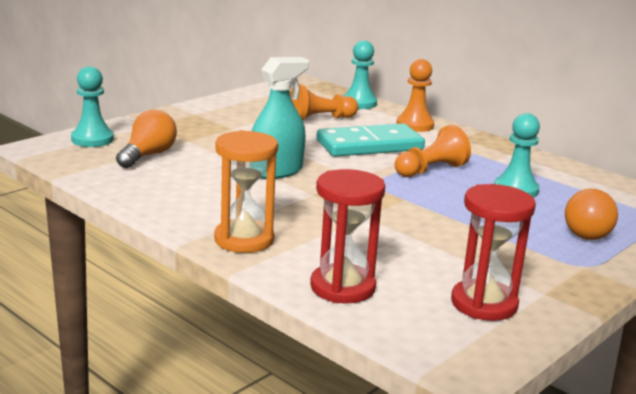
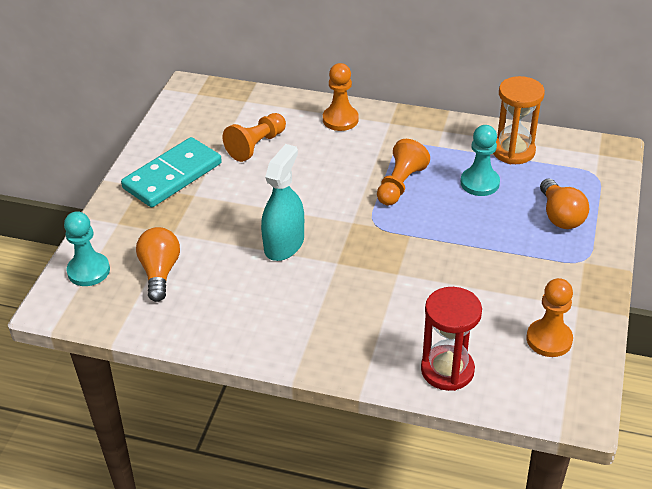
camera: 25 degrees left, 20 degrees up
(244, 239) = (335, 349): orange hourglass -> orange hourglass (513, 151)
(359, 103) = (268, 103): turquoise pawn -> none
(369, 145) = (328, 169): turquoise domino -> turquoise domino (172, 176)
(484, 304) = (549, 339): red hourglass -> orange pawn

